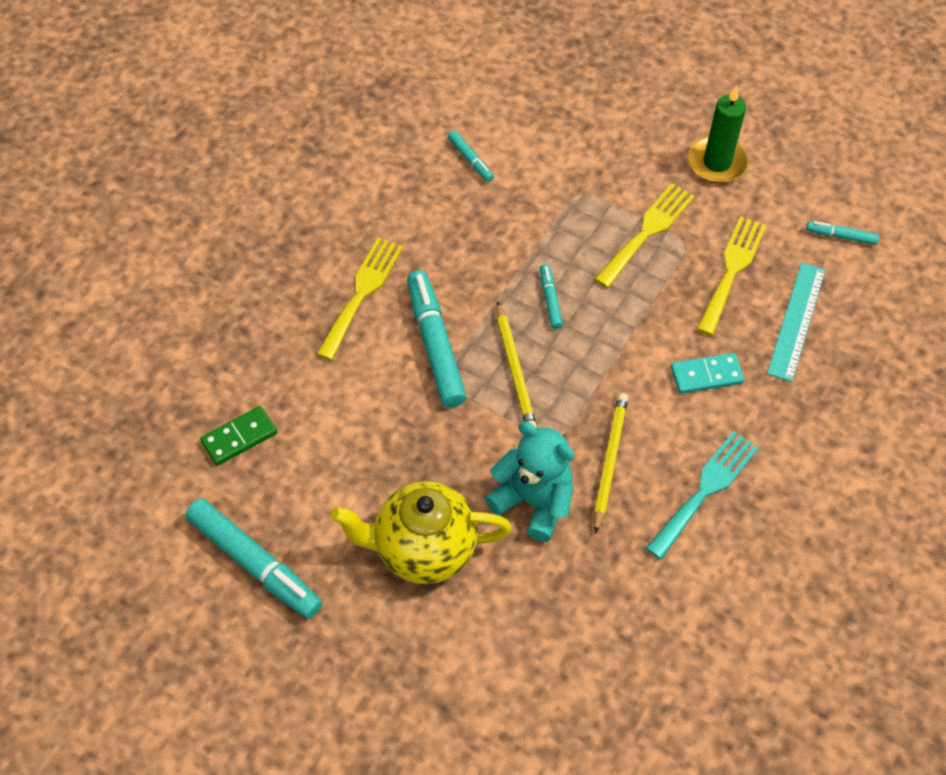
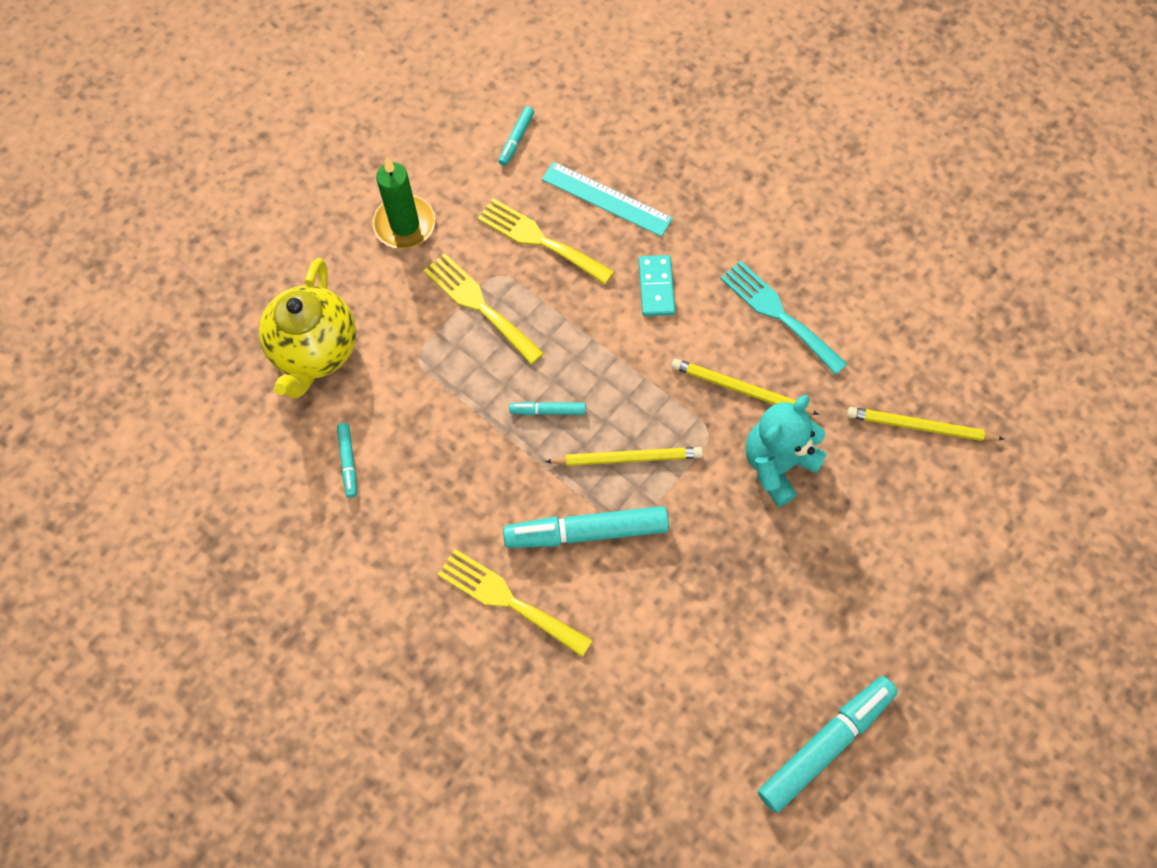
camera: 80 degrees left, 10 degrees up
(239, 437) = (675, 750): green domino -> none
(423, 550) = (821, 574): yellow teapot -> yellow teapot (315, 351)
(470, 160) = (348, 462): turquoise marker -> turquoise marker turned 105 degrees clockwise
(603, 639) = (920, 427): none -> yellow pencil

